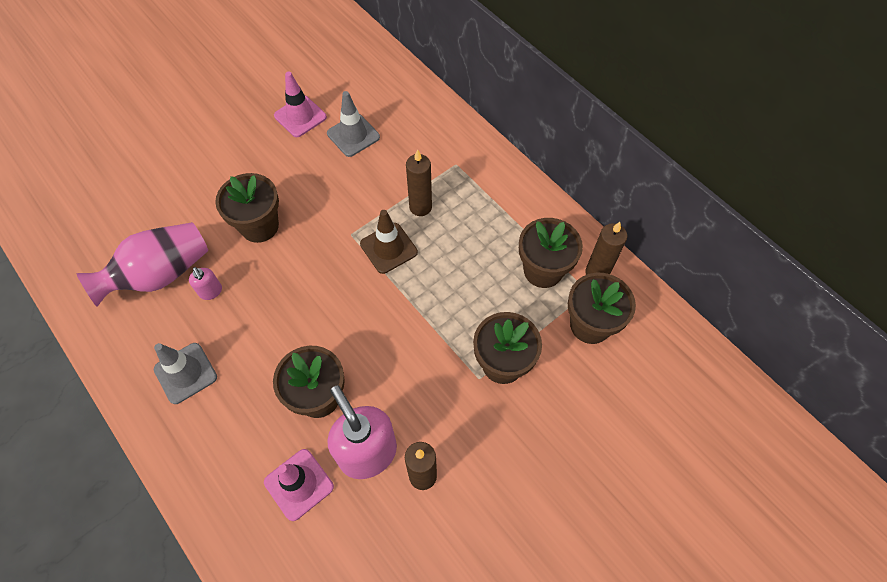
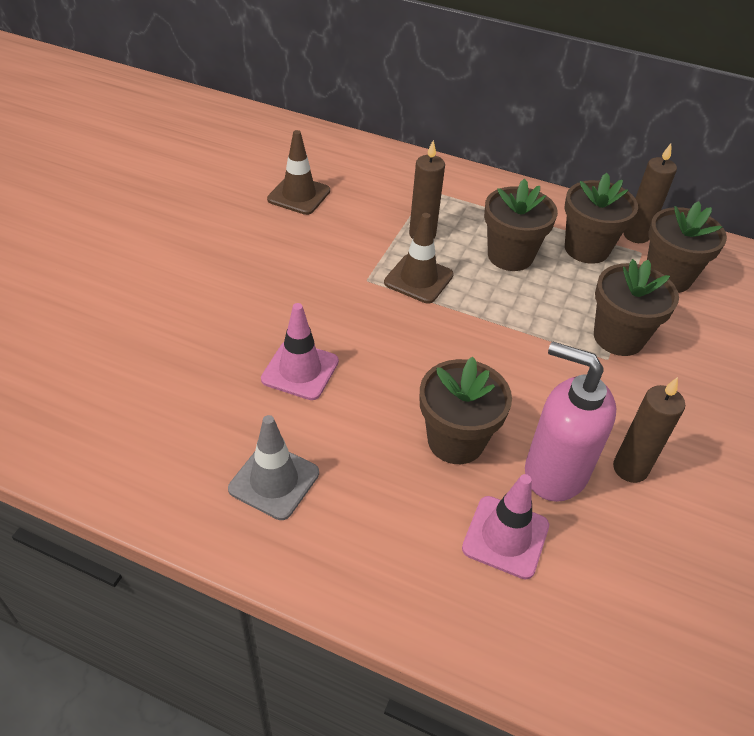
camera: 30 degrees left, 15 degrees down
(160, 274) = (161, 392): pink vase -> none
(211, 291) = (242, 386): pink soap dispenser -> none
(259, 226) = (254, 305): brown flower pot -> brown flower pot (510, 256)
(300, 116) = (224, 195): pink traffic cone -> pink traffic cone (300, 370)
(353, 135) = (299, 195): grey traffic cone -> brown traffic cone

